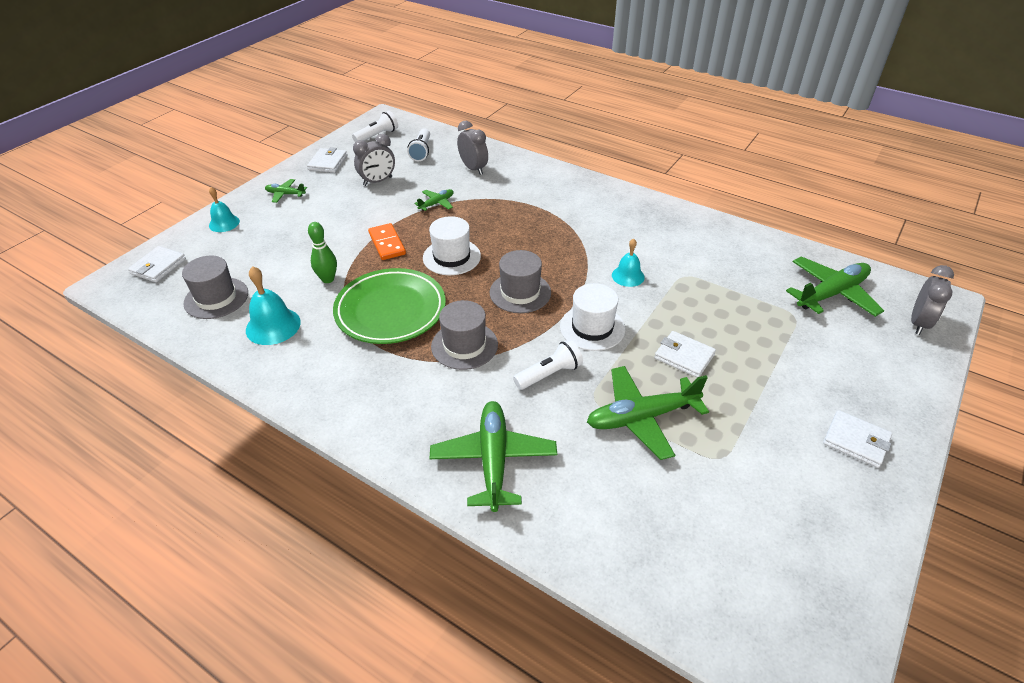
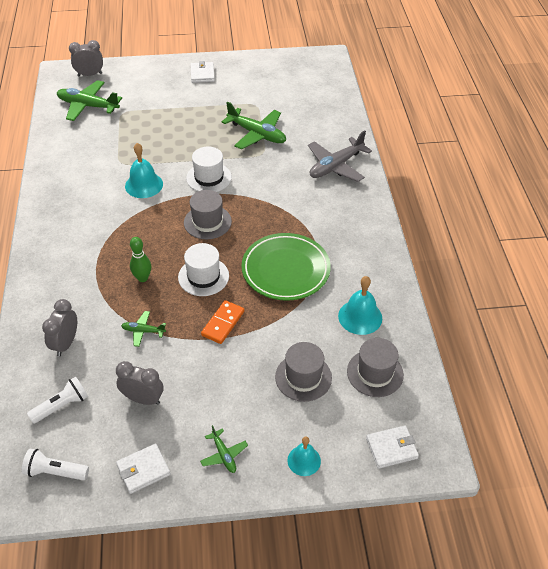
camera: 130 degrees left, 5 degrees up
(328, 279) = (292, 326): green bowling pin -> green bowling pin (142, 278)
(464, 345) = (278, 219): grey hat -> grey hat (303, 377)
(493, 460) = (336, 166): green plane -> grey plane
(549, 374) = (262, 176): white flashlight -> none
(628, 276) = (144, 185): turquoise bell -> turquoise bell, size x1.52
(684, 356) = (198, 137): white wallet -> none

